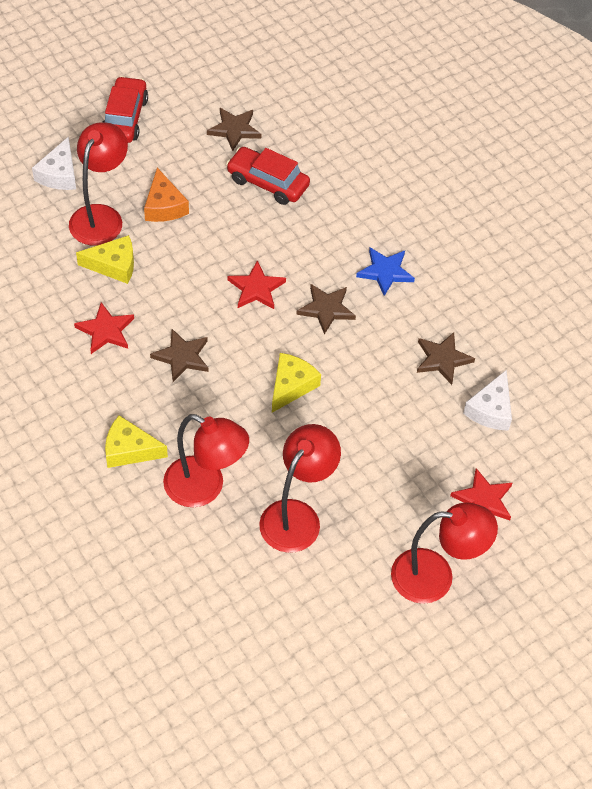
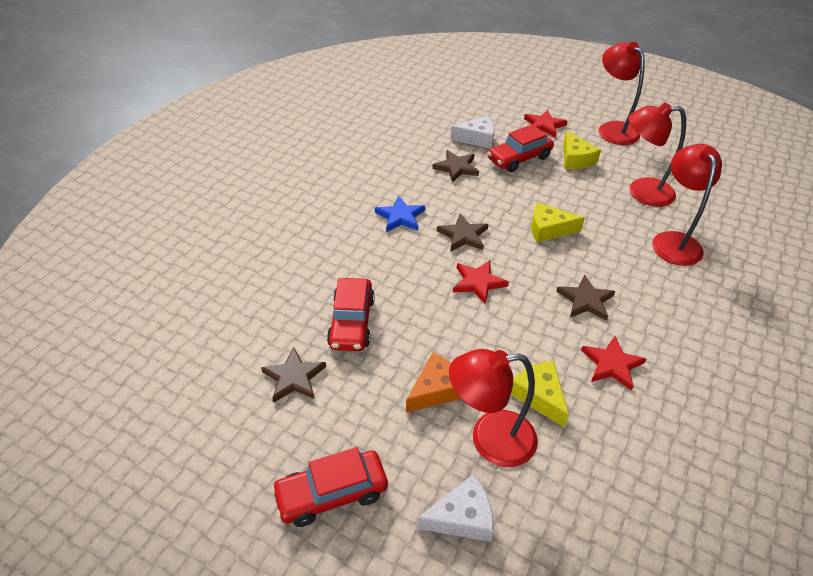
camera: 115 degrees left, 10 degrees down
(129, 450) = (694, 294): yellow cheese -> yellow cheese (575, 159)
(427, 430) = (519, 158): none -> red car

